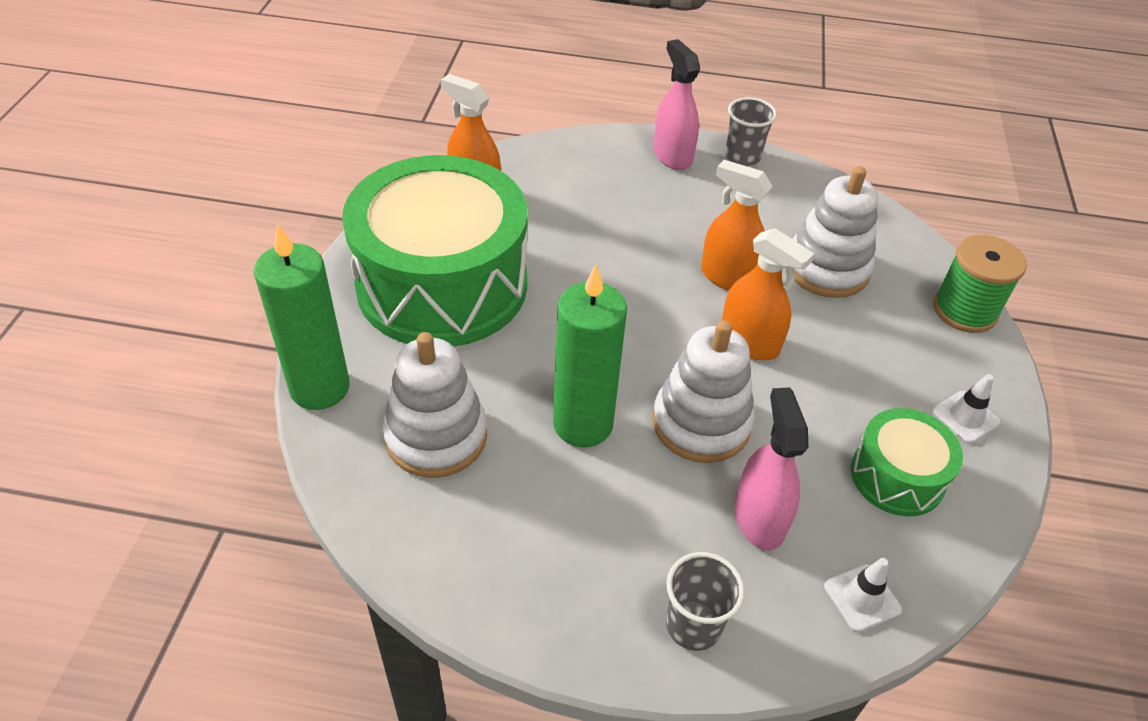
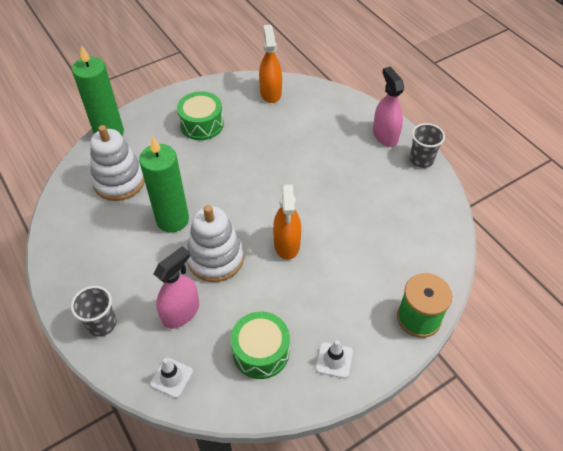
camera: 50 degrees right, 5 degrees up
(442, 284) = (202, 124): green drum -> green drum, size x0.47
(672, 155) = (385, 135): pink spray bottle -> pink spray bottle turned 45 degrees counterclockwise
(729, 277) = (322, 210): orange spray bottle -> none
(826, 269) = (377, 242): white stacking toy -> none

